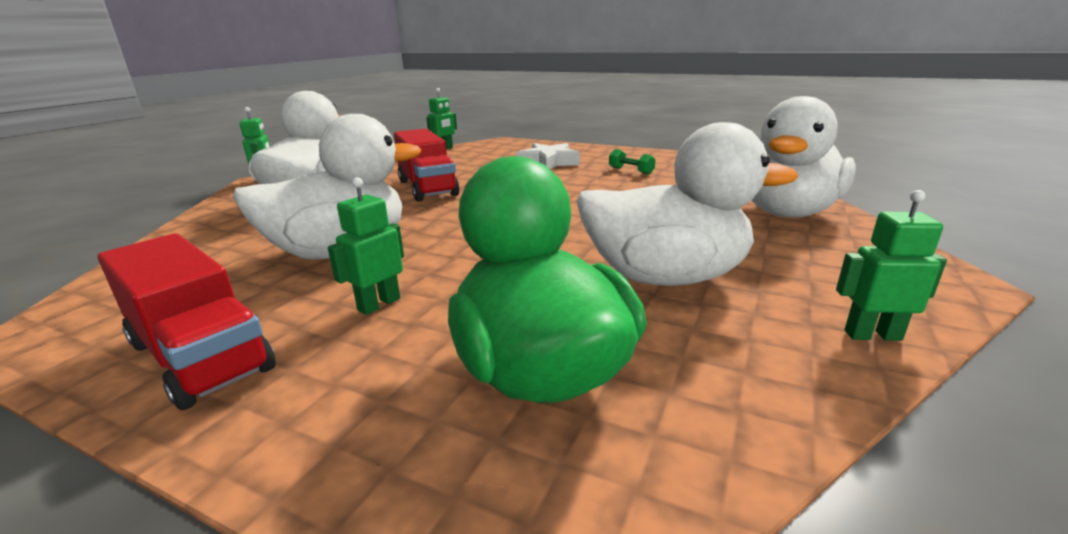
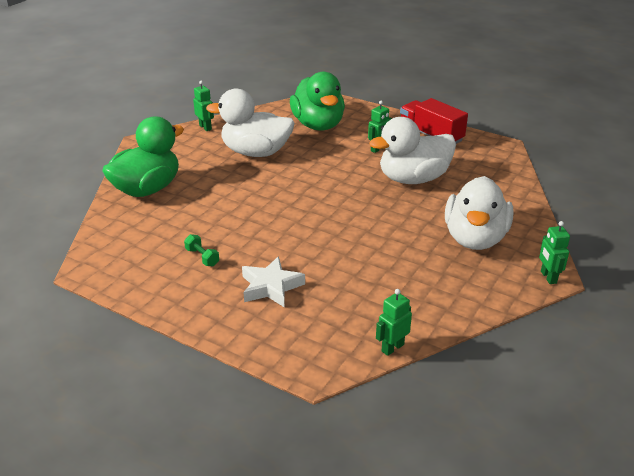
camera: 175 degrees left, 10 degrees up
(427, 188) = (385, 245): red truck -> none
(787, 212) = (147, 189): white duck -> green duck
(872, 335) = (205, 127): green robot -> green robot turned 135 degrees counterclockwise

